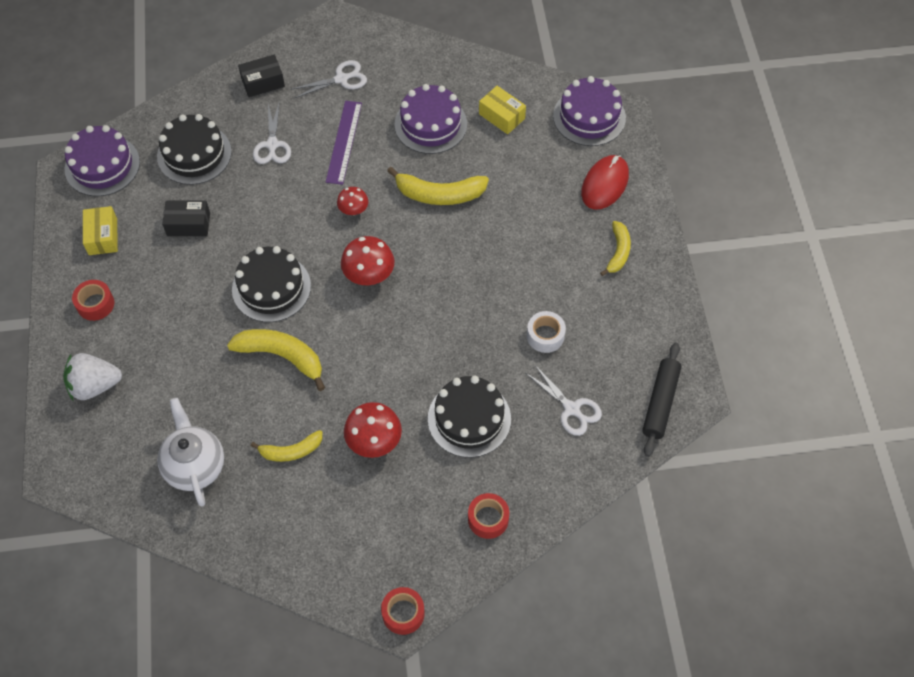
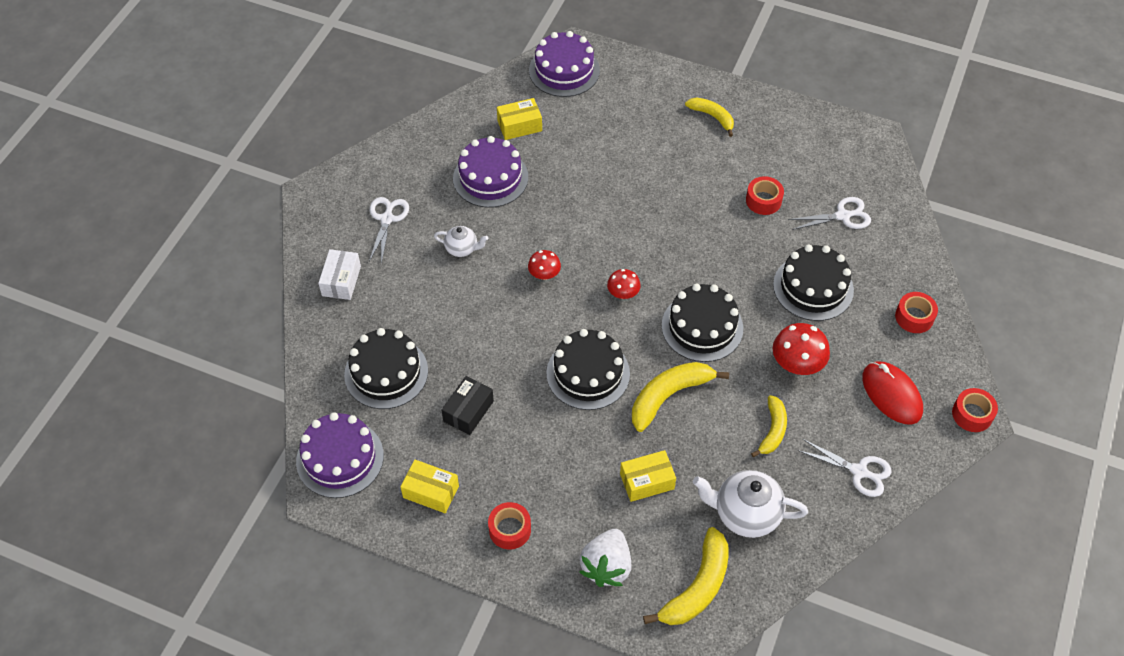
camera: 60 degrees left, 5 degrees down
(188, 378) = (647, 481): none -> yellow box
(263, 82) = (341, 281): black box -> white box
(272, 145) = (423, 304): white scissors -> white scissors (859, 471)
(344, 142) = (462, 248): purple ruler -> white teapot
(369, 275) = (623, 293): red mushroom -> red mushroom, size x0.61
(369, 349) = (702, 327): none -> black cake
(439, 194) = (571, 206): yellow banana -> yellow banana (697, 587)
(545, 336) = (763, 200): white tape -> red tape
(604, 184) = (640, 93): red mouse -> red mouse (891, 394)
(660, 402) = (868, 159): black rolling pin -> none

